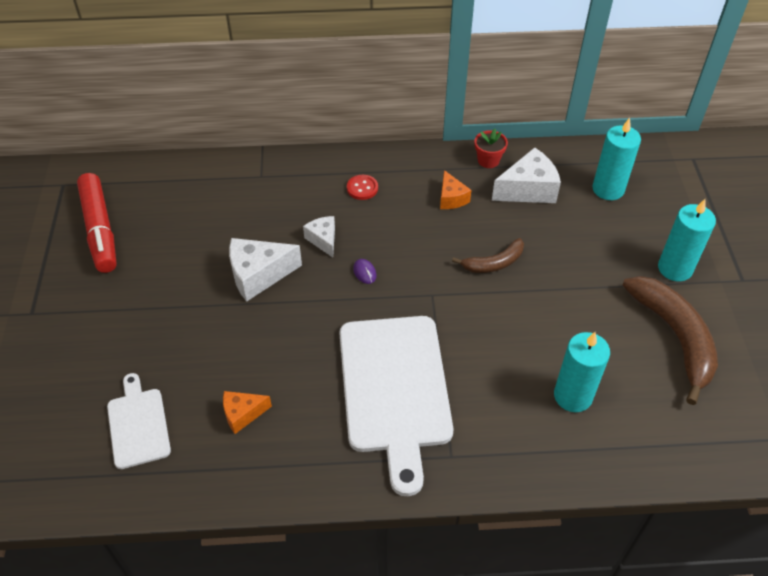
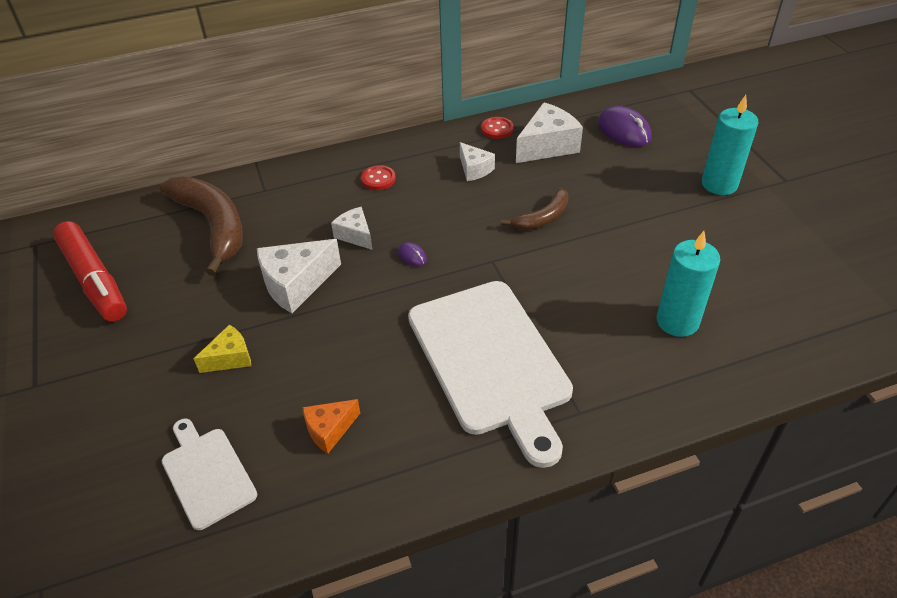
camera: 15 degrees left, 5 degrees down
(185, 329) = (230, 358): none -> yellow cheese
(451, 198) = (474, 169): orange cheese -> white cheese
(488, 160) = (497, 129): red flower pot -> red button
(608, 189) = (624, 130): turquoise candle -> purple mouse
(674, 337) = (748, 244): brown banana -> brown banana (213, 225)

